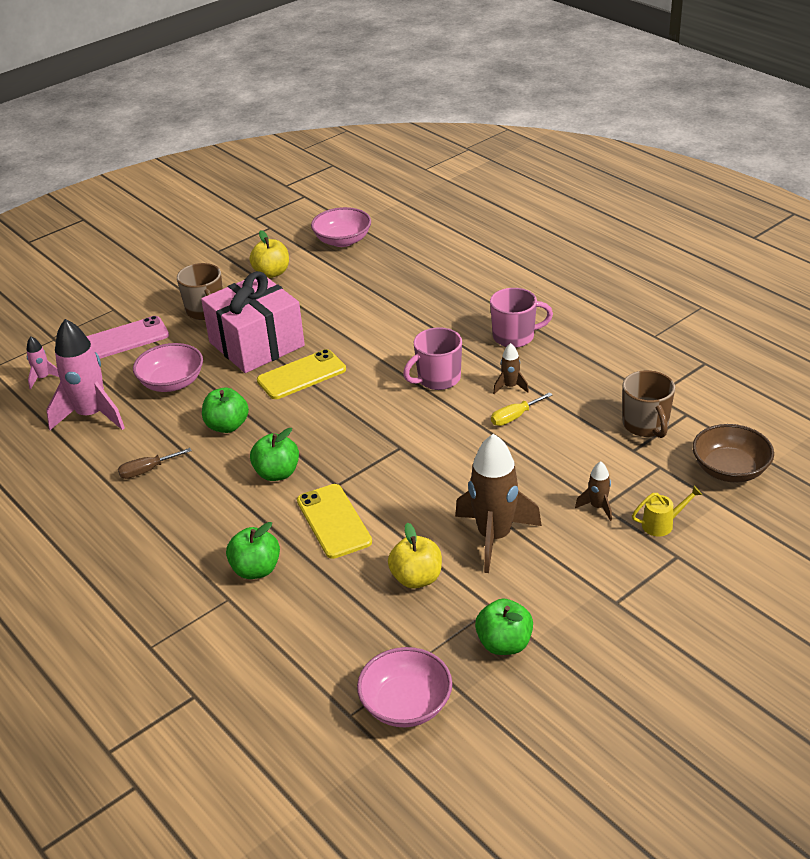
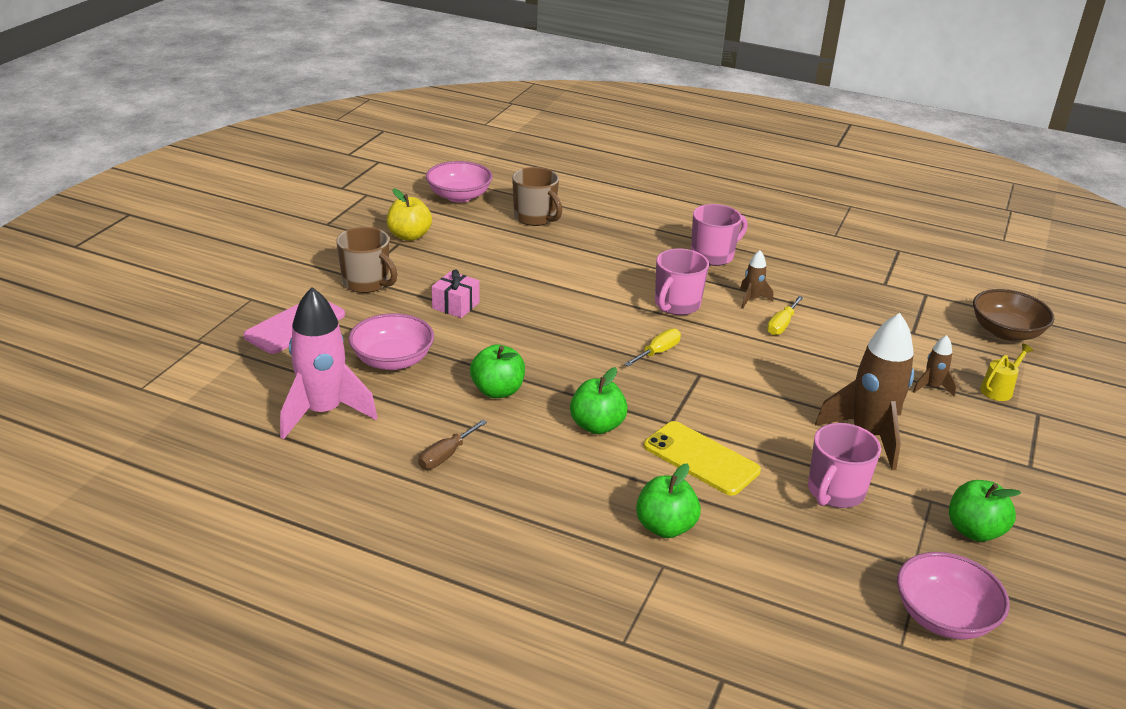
camera: 30 degrees left, 5 degrees down
(43, 378) = (224, 385): pink rocket -> none
(256, 344) = (455, 305): pink gift -> pink gift, size x0.43
(301, 375) = (533, 326): yellow phone -> none
(382, 420) = (658, 352): none -> yellow screwdriver
(416, 578) = (835, 492): yellow apple -> pink mug
(646, 425) = (902, 309): brown mug -> brown mug (535, 218)

